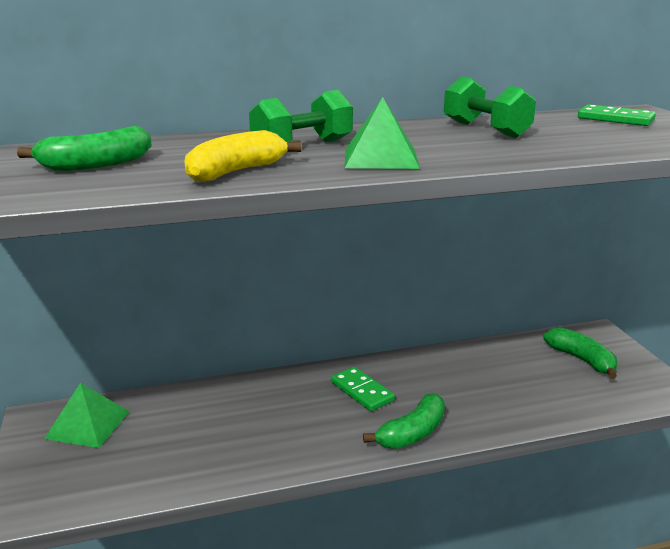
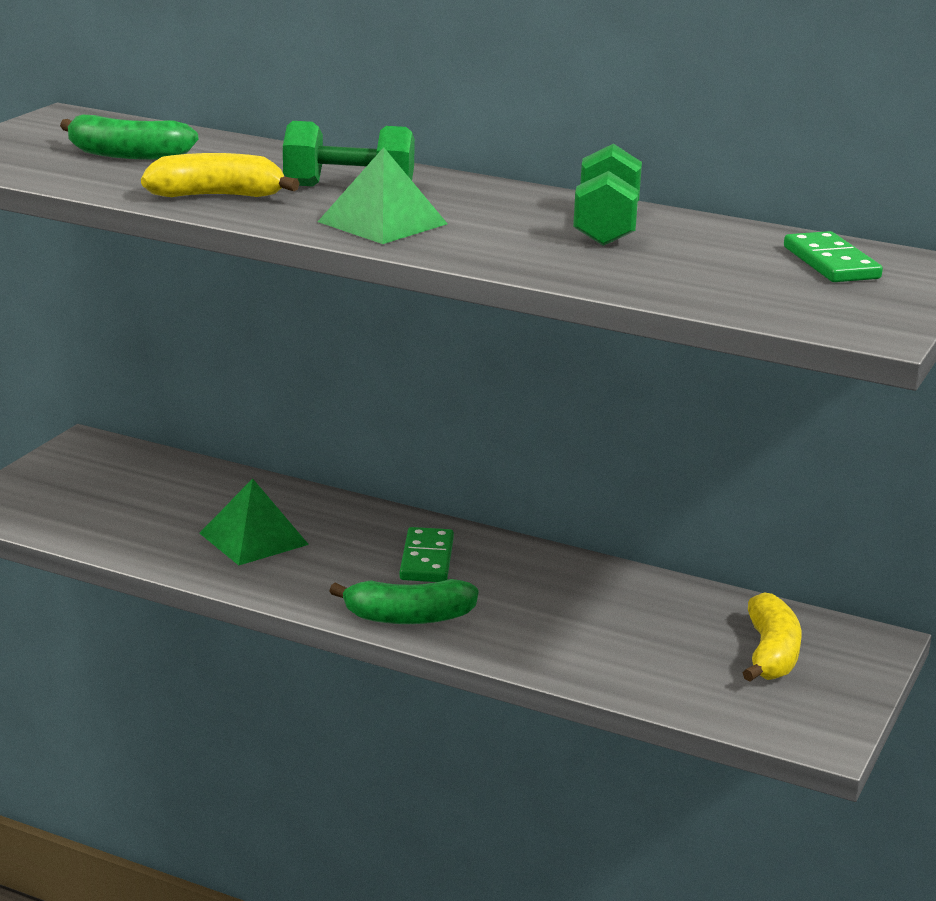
camera: 40 degrees right, 0 degrees up
(88, 424) = (121, 468): green pyramid -> green pyramid (253, 539)
(581, 360) = (770, 654): green banana -> yellow banana

